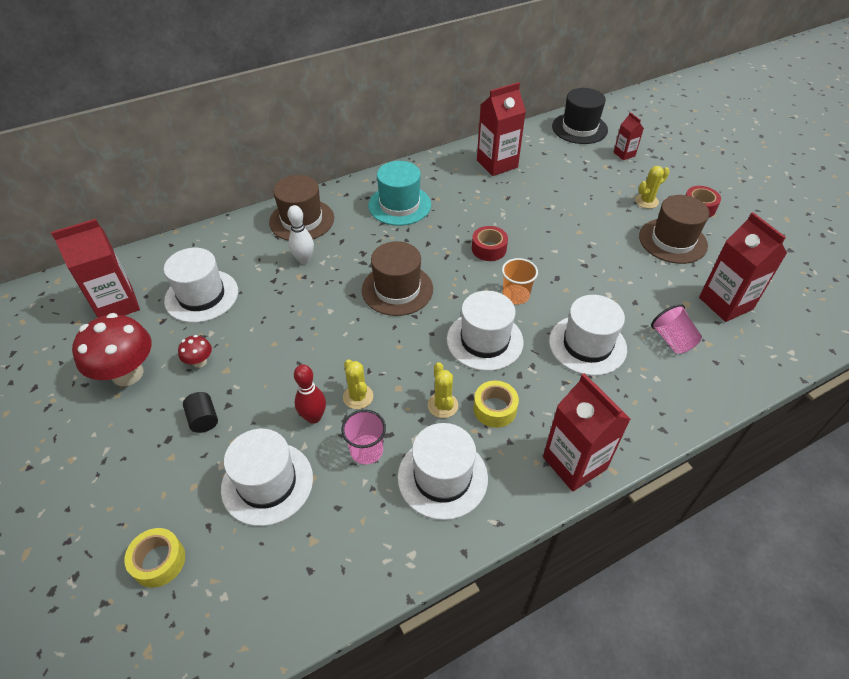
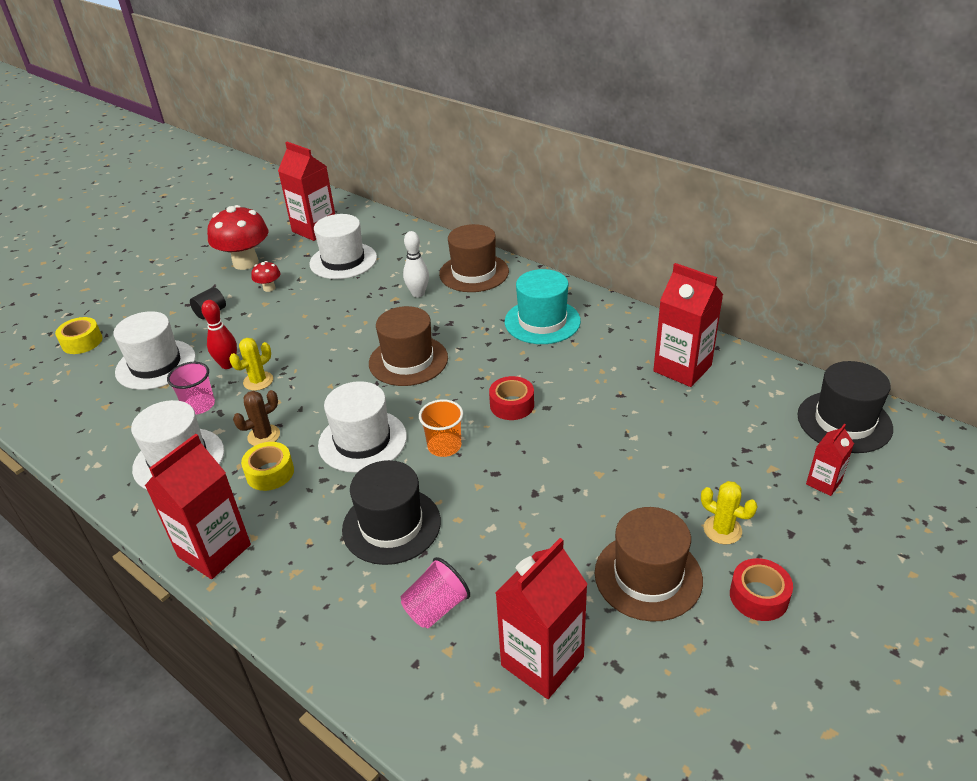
camera: 70 degrees right, 10 degrees down
(442, 405) = (264, 436): yellow cactus -> brown cactus
(587, 345) = (391, 525): white hat -> black hat

